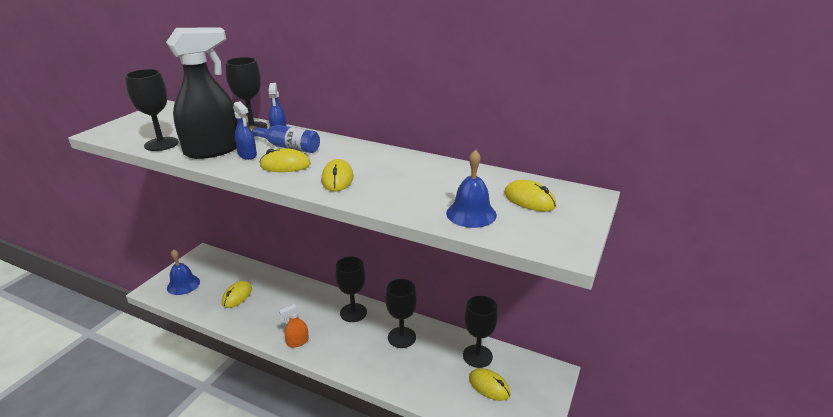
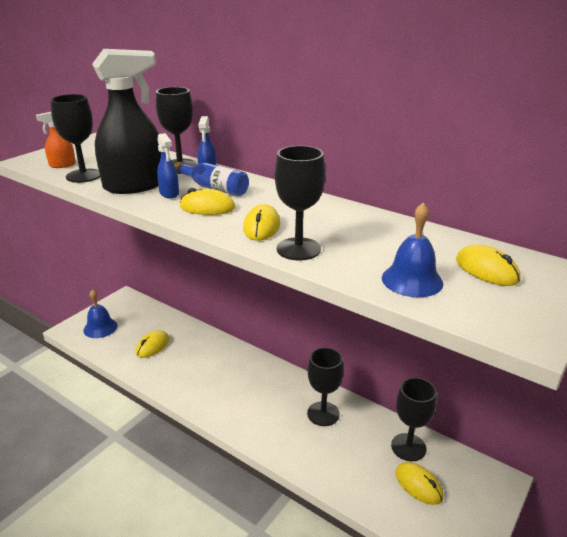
camera: 10 degrees right, 0 degrees up
(297, 342) = (208, 404): orange spray bottle -> orange spray bottle (62, 165)
(353, 312) = (273, 379): black goblet -> black goblet (298, 249)

